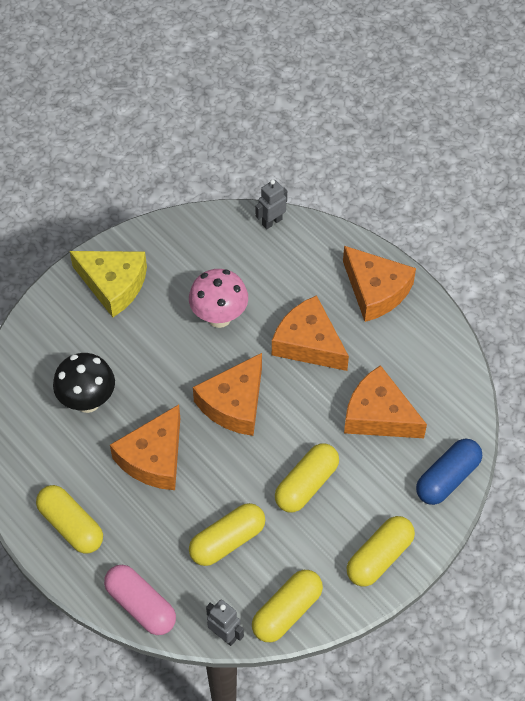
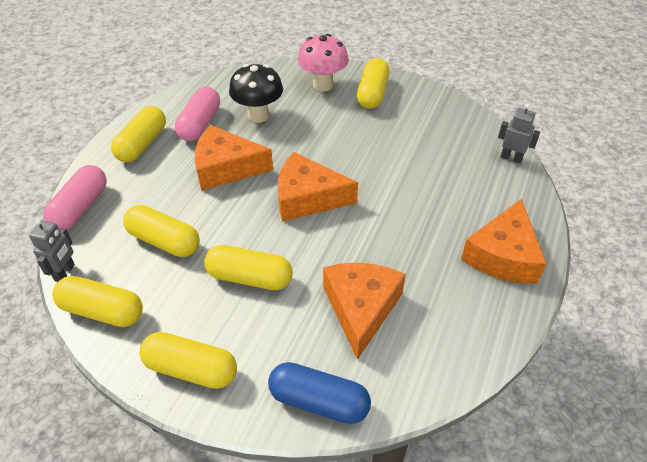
camera: 65 degrees right, 10 degrees down
(69, 461) = (200, 124): none -> pink capsule
(113, 285) = (372, 93): yellow cheese -> yellow capsule
(219, 317) = (388, 159): pink mushroom -> pink mushroom (323, 85)
(308, 343) = (405, 226): orange cheese -> none

